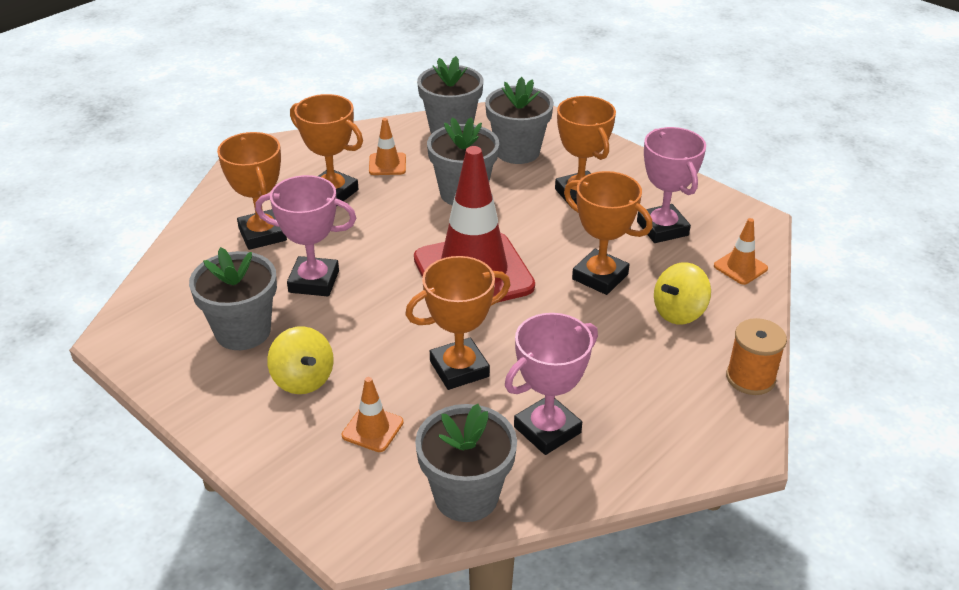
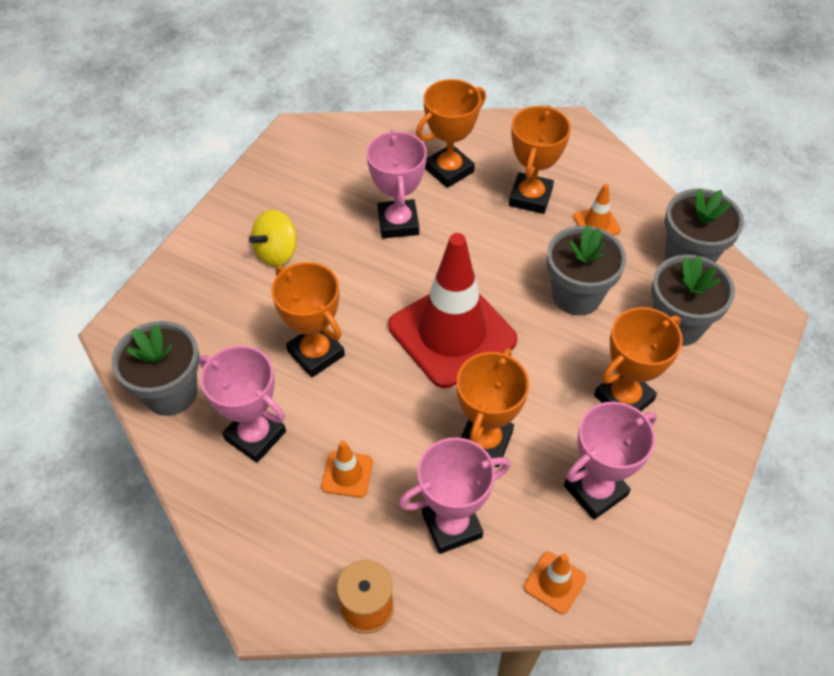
camera: 75 degrees right, 15 degrees up
(243, 331) = (322, 199): grey flower pot -> none
(372, 429) = (231, 312): orange traffic cone -> orange traffic cone (347, 474)
(679, 312) = (451, 525): yellow spinning top -> pink trophy

